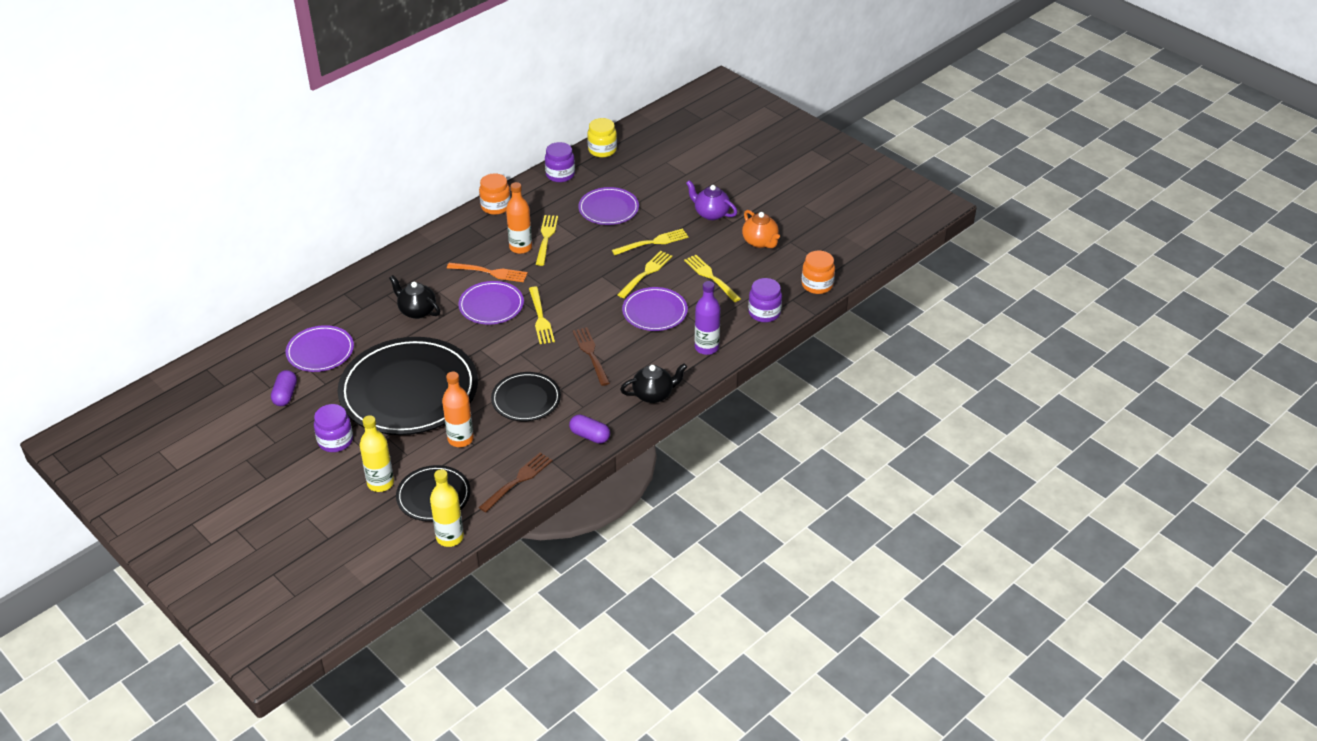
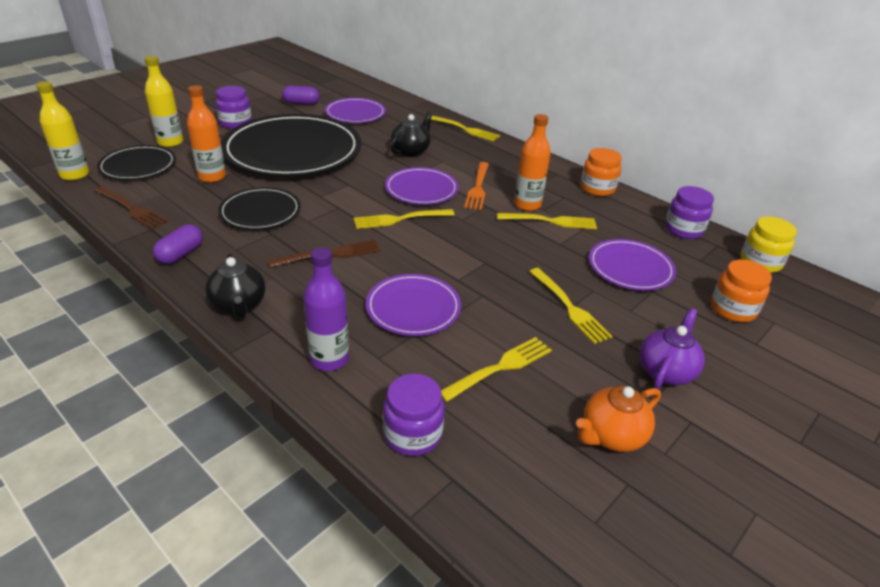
camera: 85 degrees right, 5 degrees down
(646, 273) = (496, 300): yellow fork -> yellow fork (464, 129)
(817, 285) = (501, 525): orange jar -> orange jar (733, 309)

